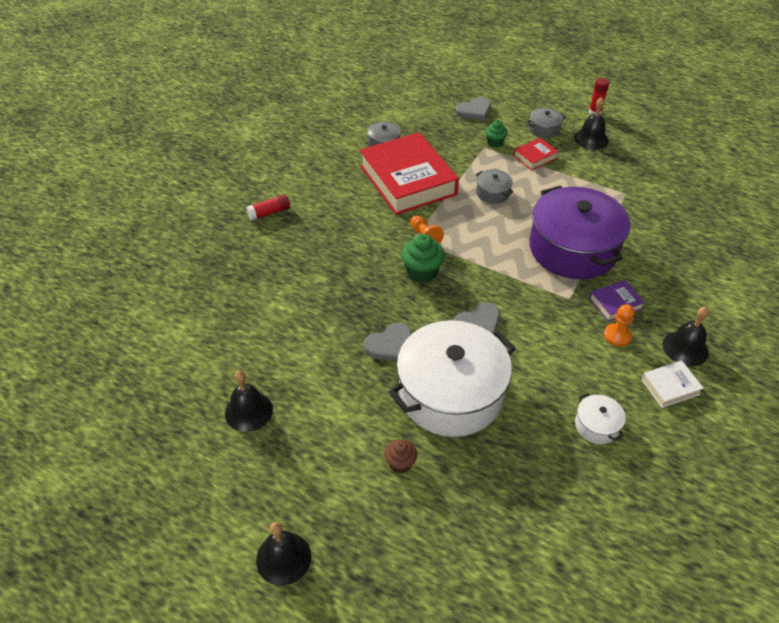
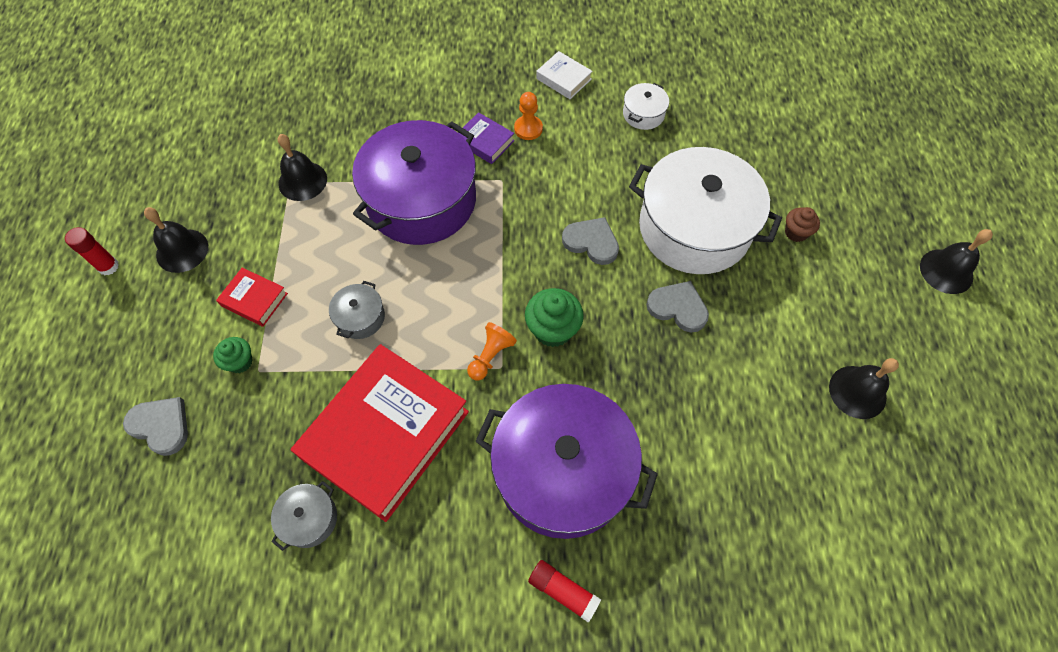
camera: 120 degrees left, 15 degrees up
(329, 238) = (563, 471): none -> purple pot
(544, 129) = (178, 313): grey pot -> none
(685, 348) = (510, 79): black bell -> black bell (302, 181)

